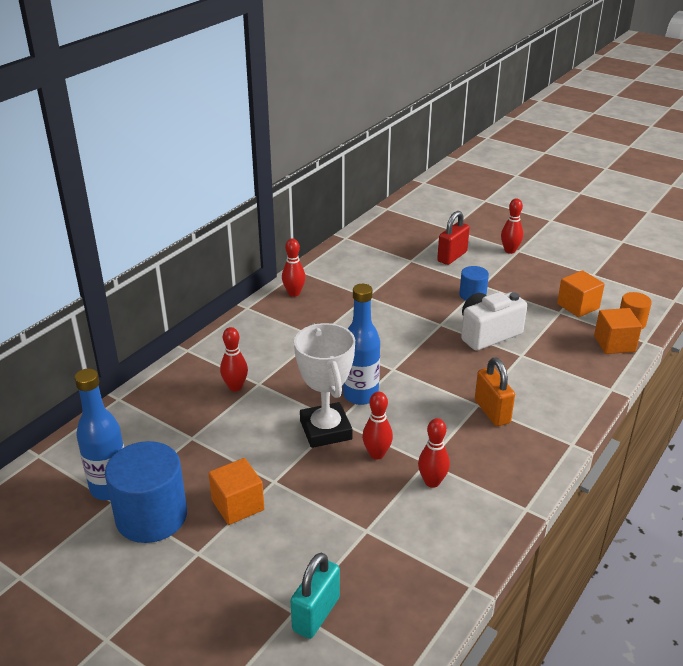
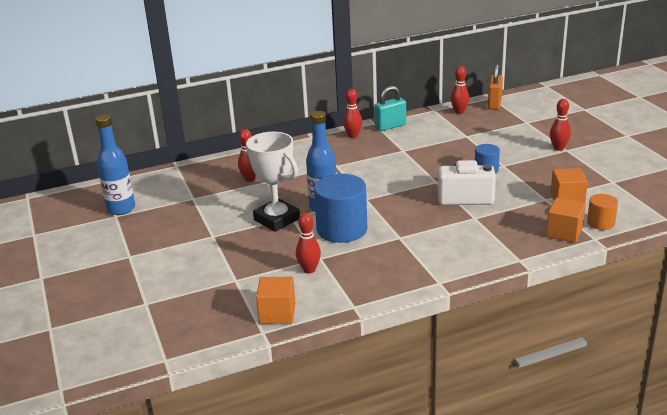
camera: 35 degrees right, 5 degrees down
(151, 516) = (126, 230): blue cylinder -> blue cylinder (342, 229)
(238, 505) = (178, 241): orange cube -> orange cube (277, 313)
(316, 614) = (155, 309): turquoise padlock -> turquoise padlock (390, 126)
(325, 430) = (277, 219): white trophy -> white trophy turned 60 degrees counterclockwise
(376, 454) = (292, 243): red bowling pin -> red bowling pin (459, 112)
(452, 257) = (503, 141): red padlock -> none
(492, 411) = (404, 244): orange padlock -> orange padlock (494, 104)

